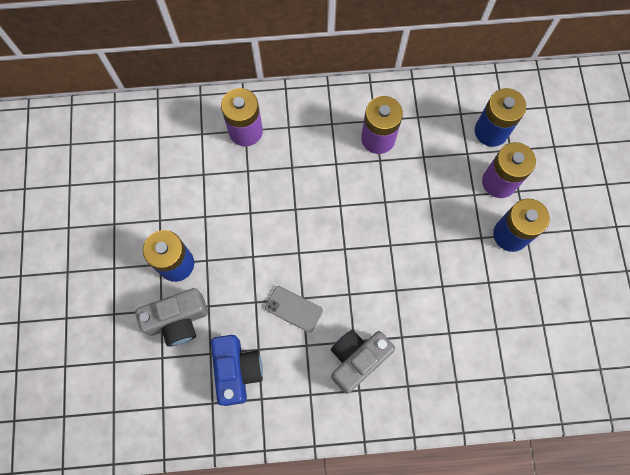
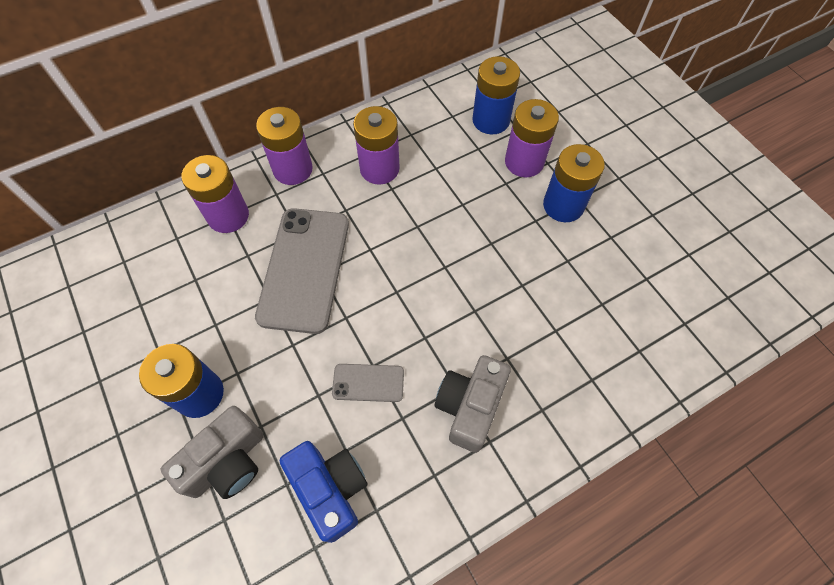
camera: 25 degrees left, 10 degrees down
(284, 200) = (304, 269): none -> grey phone
(310, 110) = (293, 169): none -> purple battery

